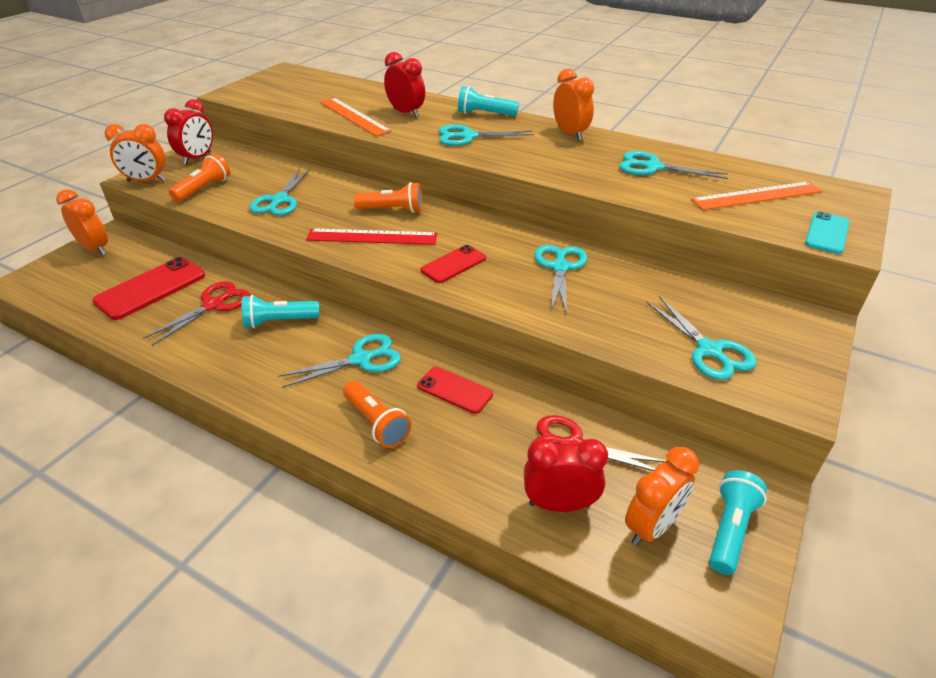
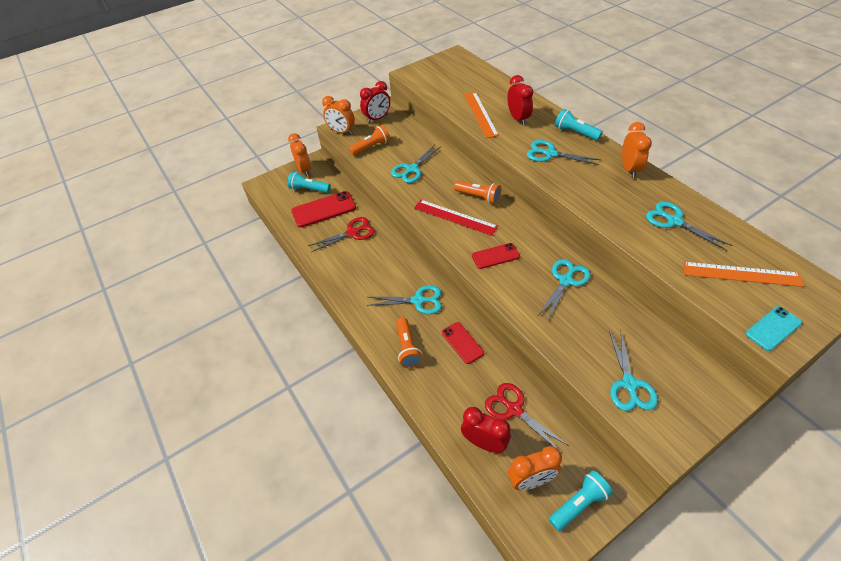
camera: 30 degrees right, 10 degrees up
(279, 321) = (383, 257): turquoise flashlight -> turquoise flashlight (309, 189)

